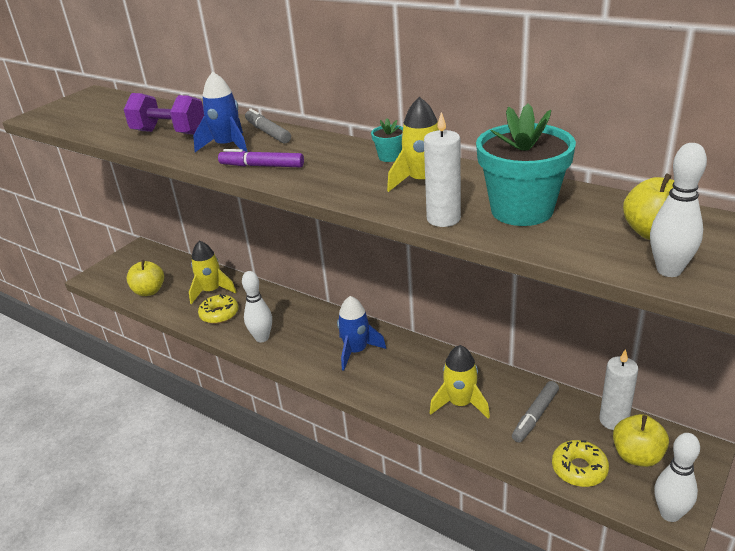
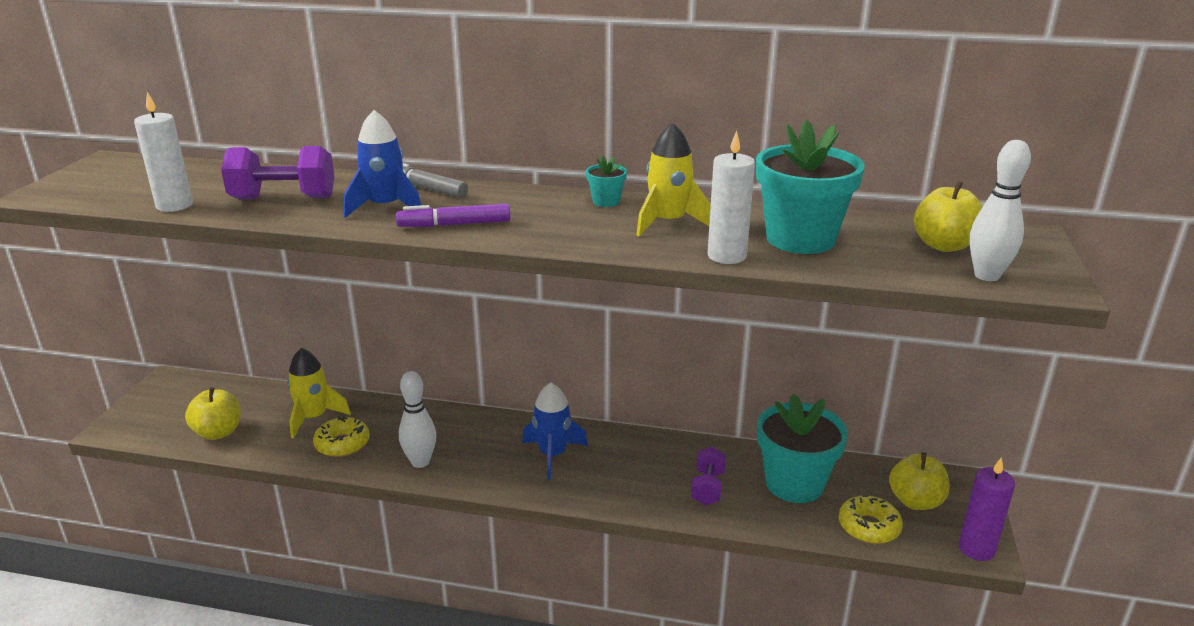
camera: 25 degrees left, 5 degrees down
(460, 403) = (708, 488): yellow rocket -> purple dumbbell
(535, 416) = (794, 484): grey marker -> turquoise flower pot
(613, 420) = (873, 471): white candle -> white candle (174, 205)
(670, 514) = (976, 549): white bowling pin -> purple candle

